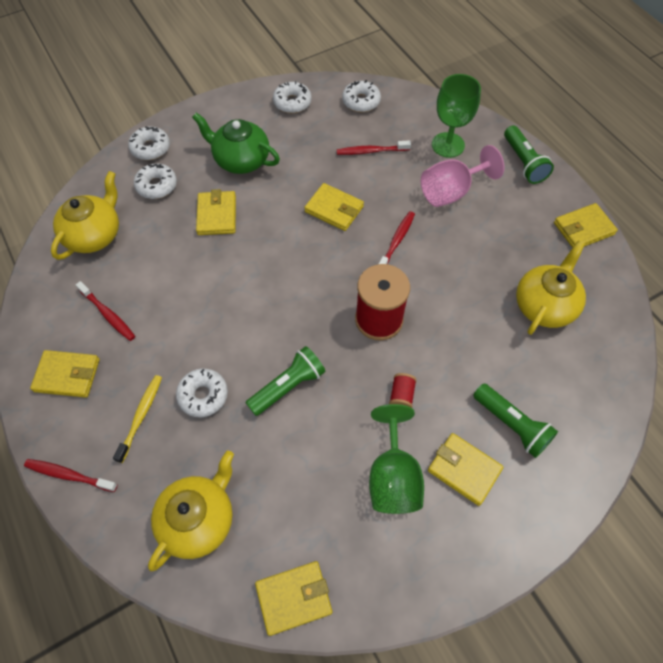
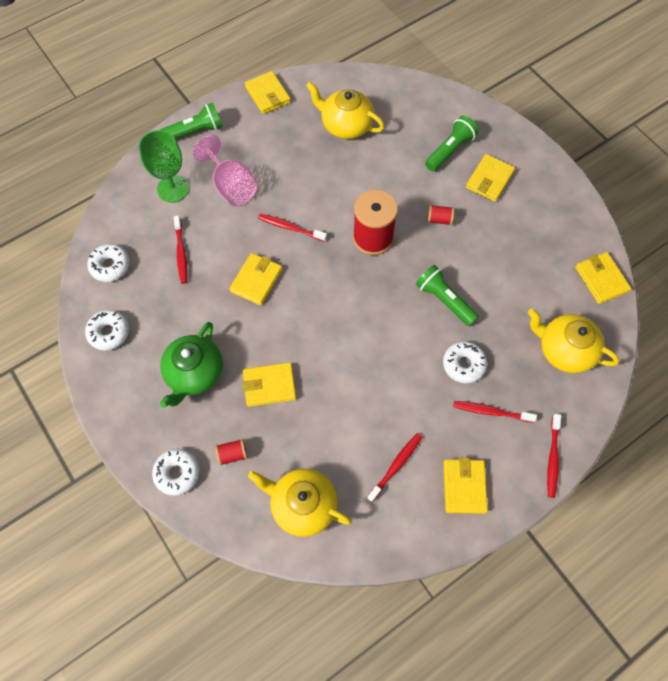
camera: 95 degrees left, 5 degrees up
(141, 416) = (491, 411): yellow toothbrush -> red toothbrush
(157, 186) = (232, 454): white donut -> red spool
(393, 476) = (503, 223): green goblet -> none

